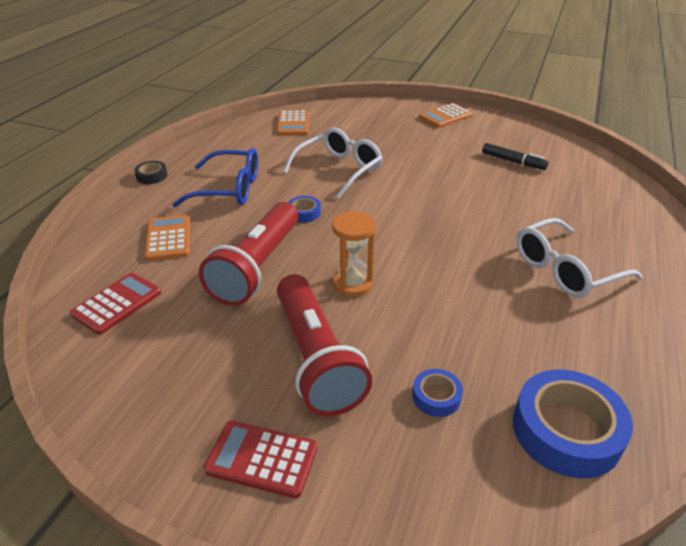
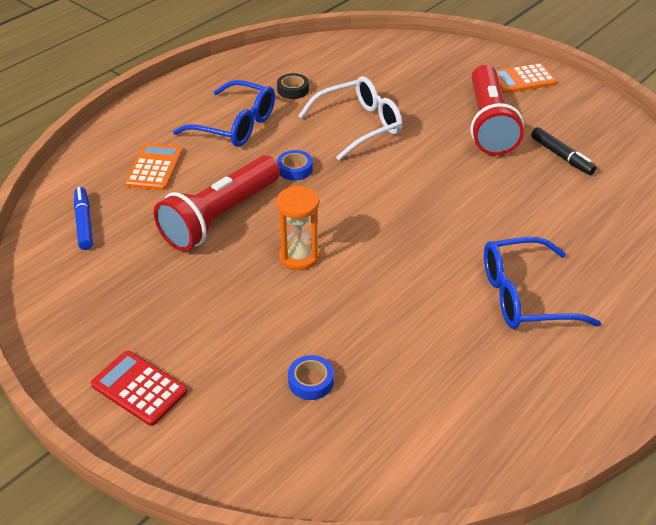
camera: 20 degrees right, 5 degrees up
(117, 303) = (84, 223): red calculator -> blue marker
(152, 176) = (169, 94): black tape -> black tape (293, 90)
(293, 124) = (342, 56): orange calculator -> none
(315, 358) = (226, 318): red flashlight -> red flashlight (488, 124)
(566, 269) = (525, 296): white glasses -> blue glasses
(566, 430) = (407, 444): blue tape -> none

